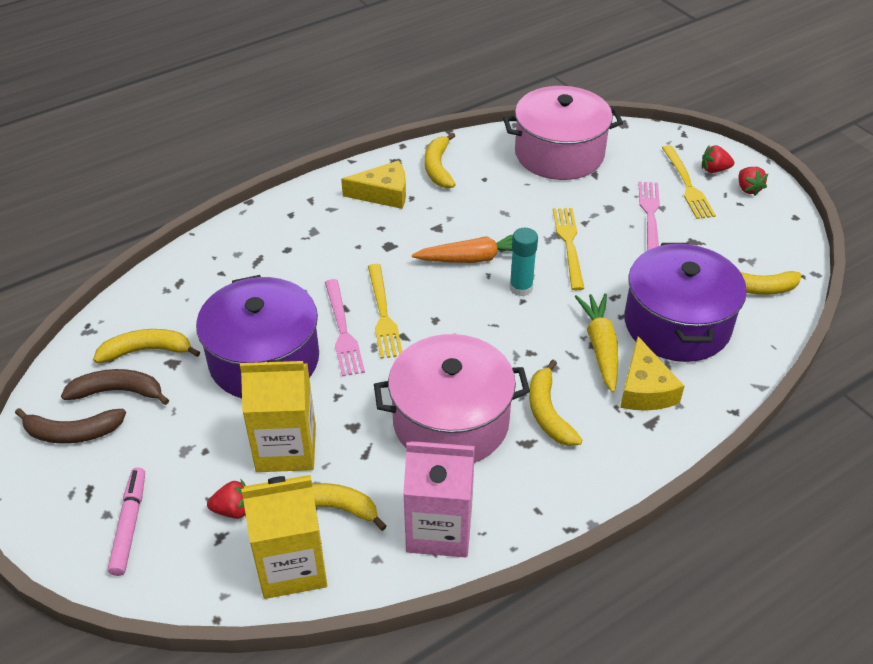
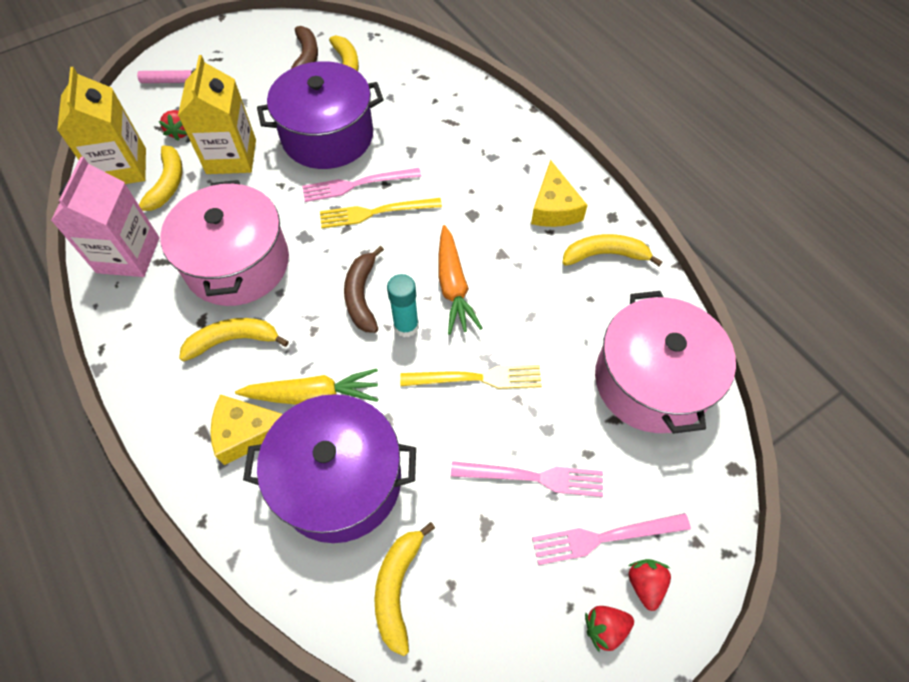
camera: 90 degrees right, 15 degrees up
(72, 433) = (270, 43): brown banana -> brown banana (362, 295)
(687, 185) = (604, 537): yellow fork -> pink fork

